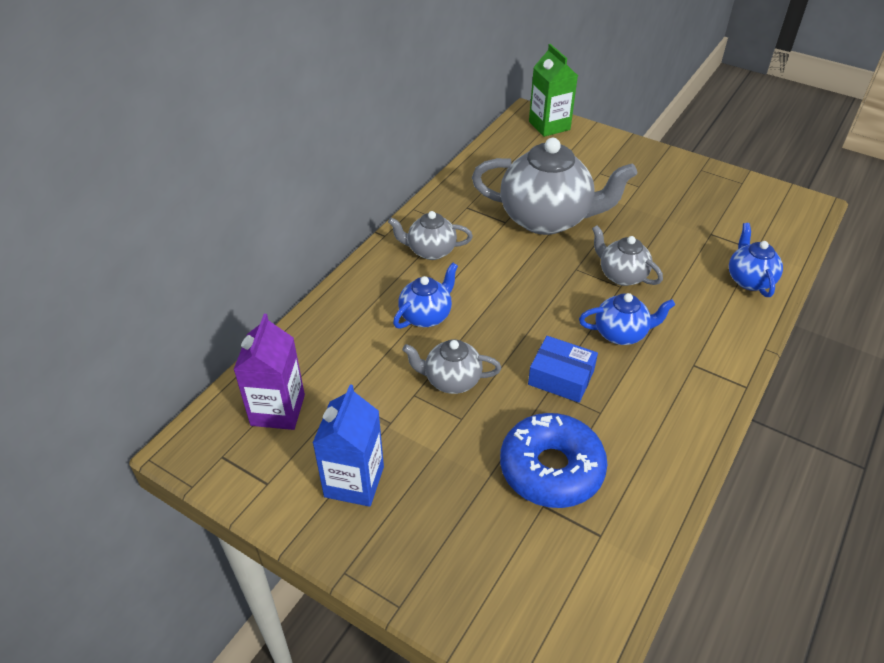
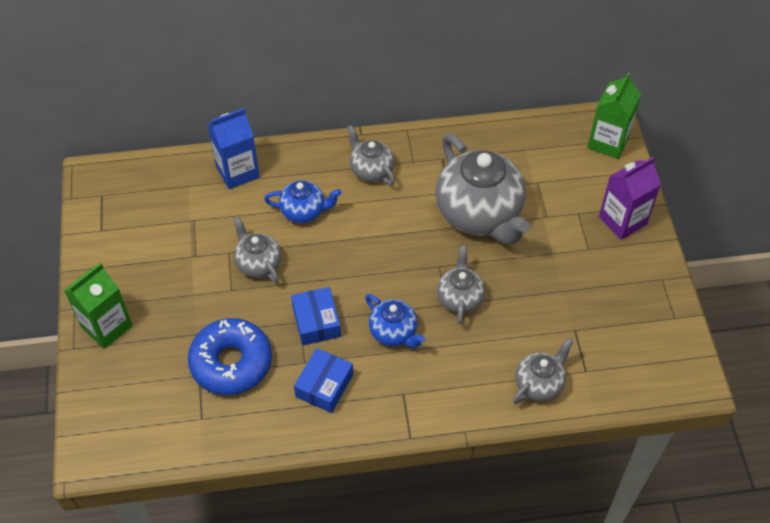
camera: 50 degrees right, 10 degrees up
(278, 410) = (156, 194): purple carton -> purple carton (622, 220)
(354, 481) = (136, 269): blue carton -> blue carton (237, 172)
(401, 554) = (107, 326): none -> green carton
(640, 413) = (324, 385): none -> blue box
(749, 280) = (539, 384): blue teapot -> grey teapot

